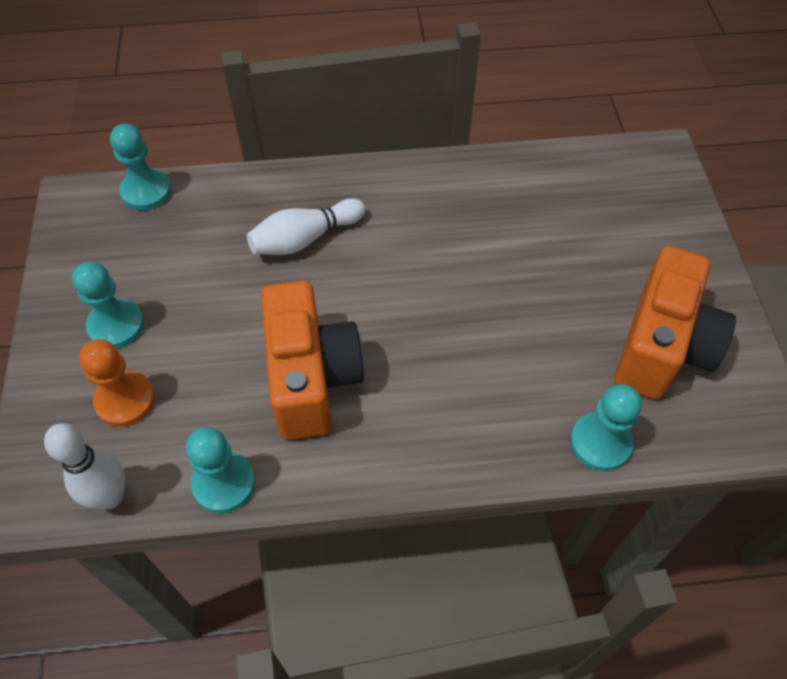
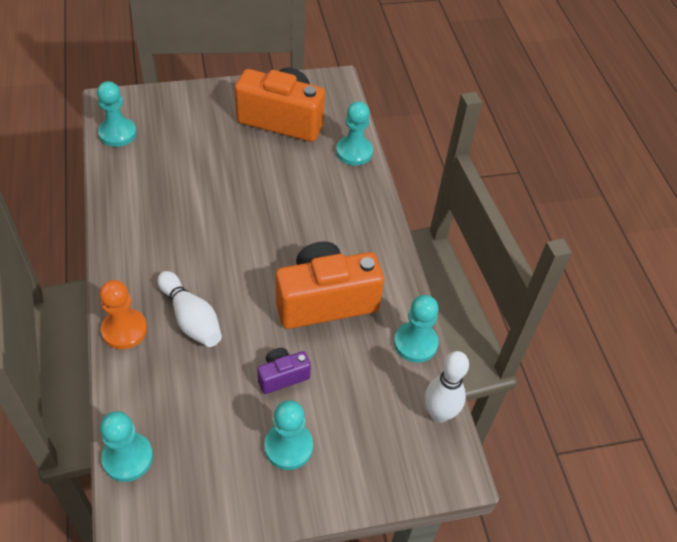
camera: 100 degrees left, 5 degrees down
(125, 400) = (359, 422): orange pawn -> orange pawn (124, 330)
(208, 324) = (282, 376): none -> purple camera
(605, 163) = (117, 133): none -> turquoise pawn

